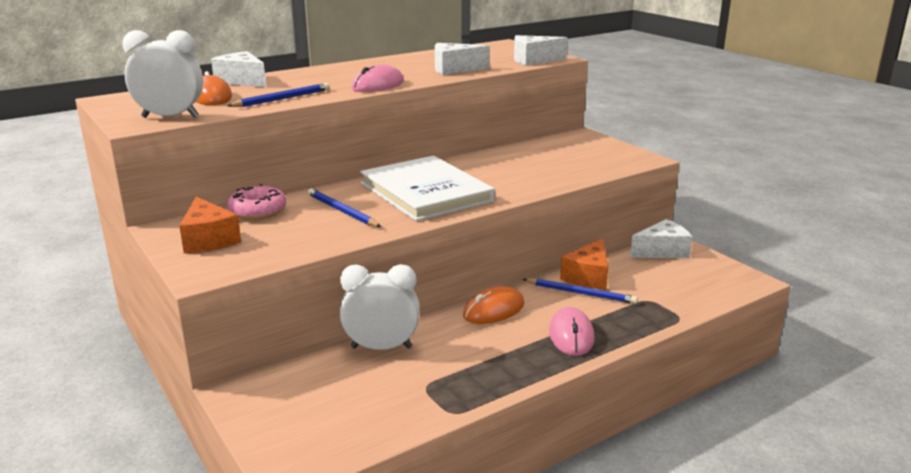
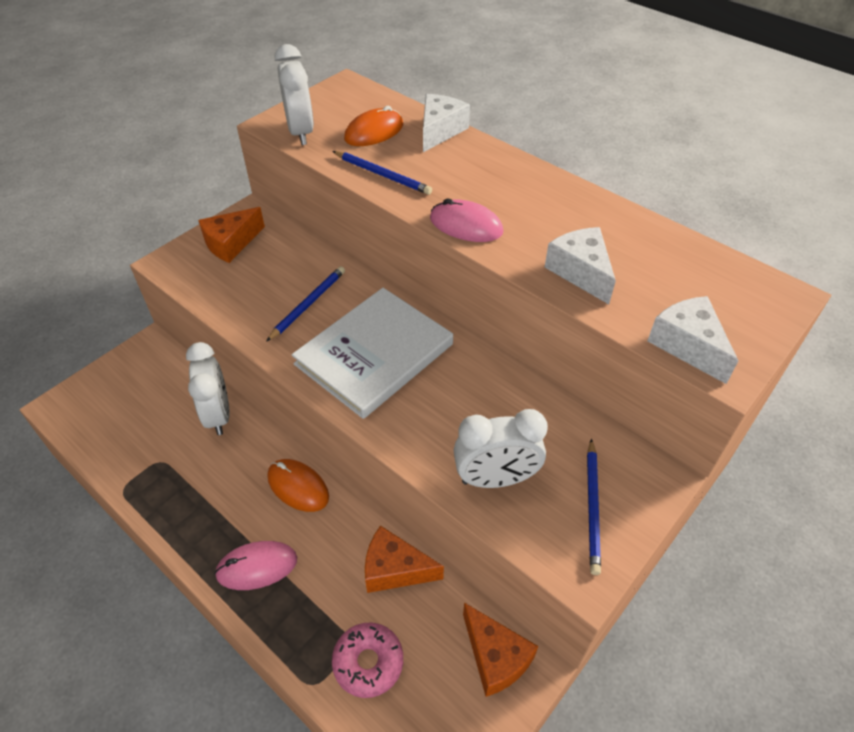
camera: 75 degrees right, 25 degrees up
(258, 211) = (295, 251): pink donut -> pink donut (368, 662)
(567, 170) = (495, 479): none -> white clock
(581, 293) = (351, 566): blue pencil -> blue pencil (592, 507)
(662, 251) = (495, 657): white cheese -> orange cheese

